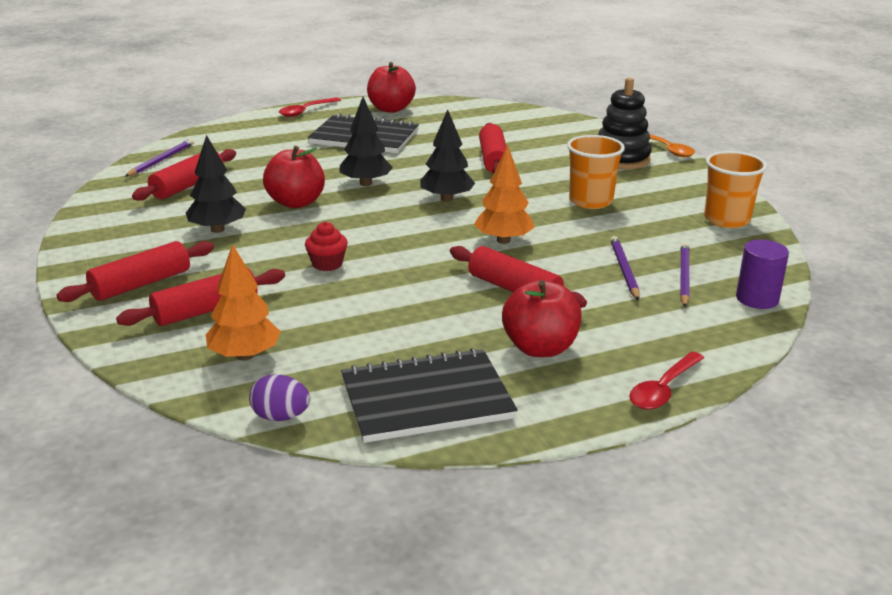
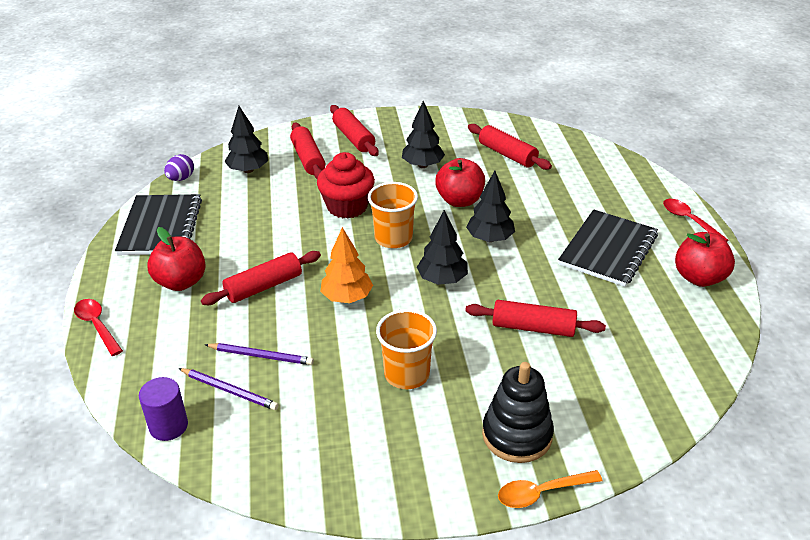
camera: 105 degrees right, 10 degrees up
(161, 160) = (563, 143): purple pencil -> none
(244, 355) = (248, 170): orange tree -> black tree
(327, 264) = (347, 206): red cupcake -> red cupcake, size x1.84
(727, 219) = (324, 470): orange cup -> orange cup (393, 238)

